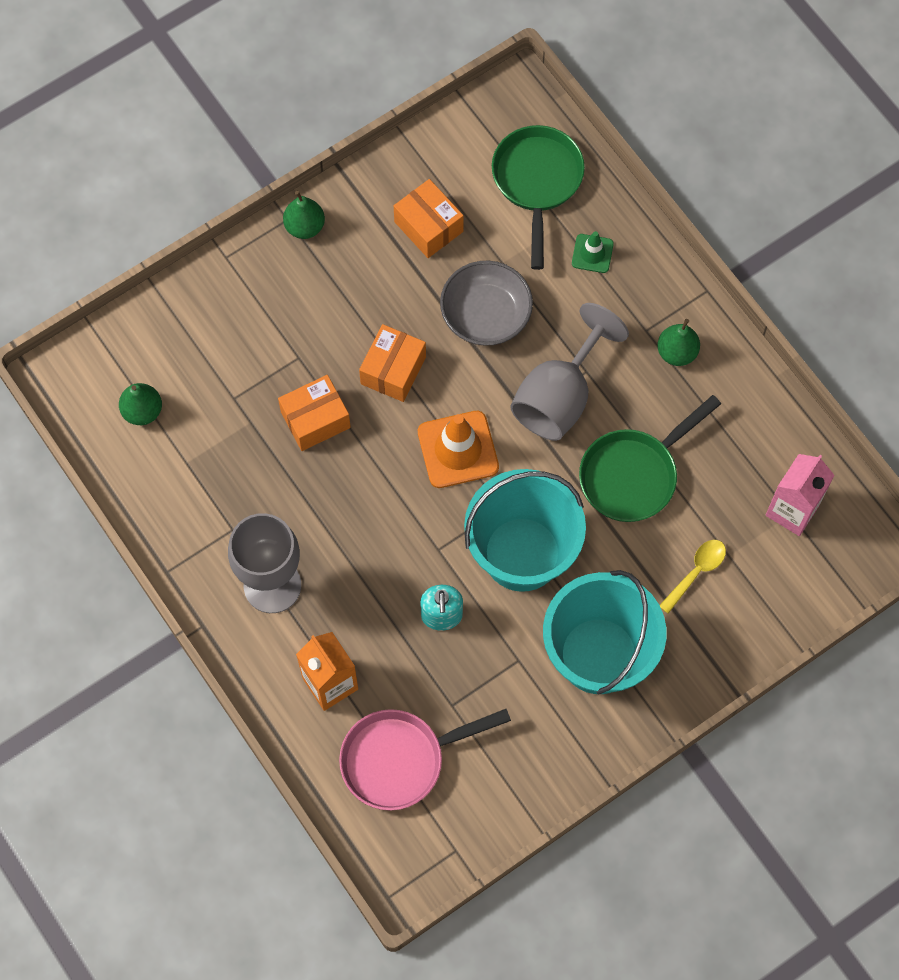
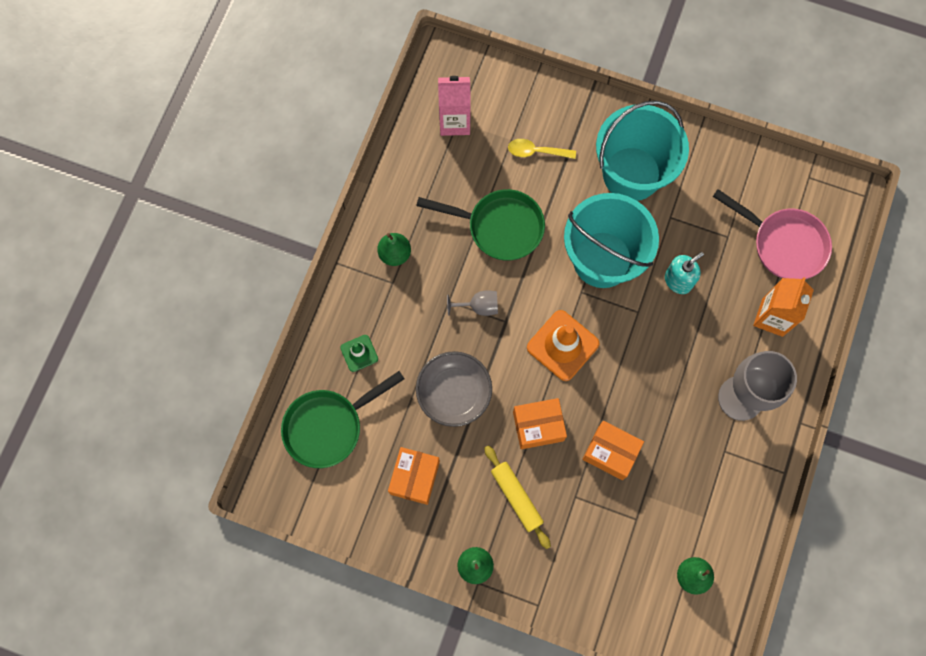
camera: 125 degrees left, 5 degrees up
(339, 304) = (516, 497): none -> yellow rolling pin
(559, 396) = (479, 306): grey goblet -> grey goblet, size x0.48

